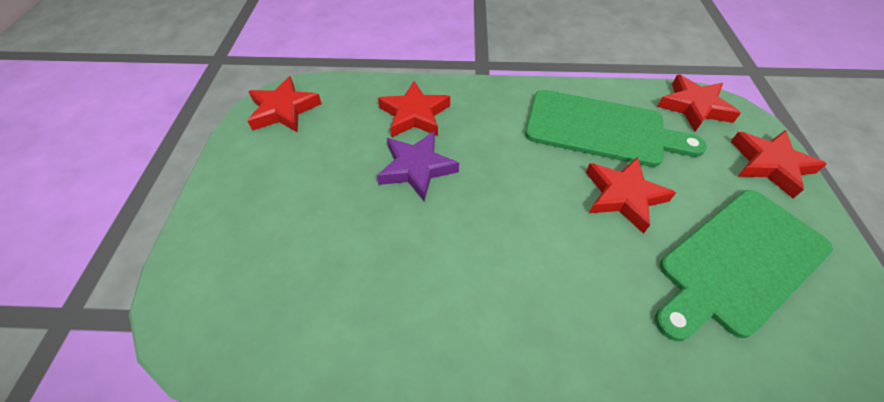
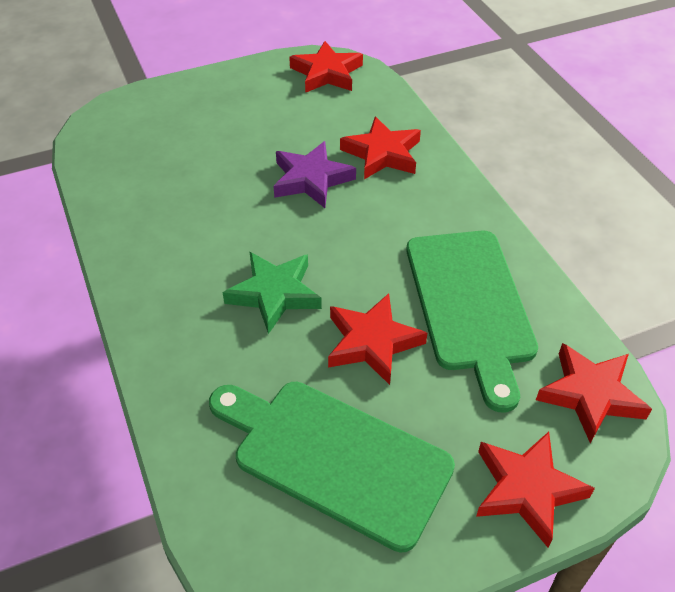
camera: 65 degrees right, 5 degrees down
(548, 242) = (274, 294): none -> green star

